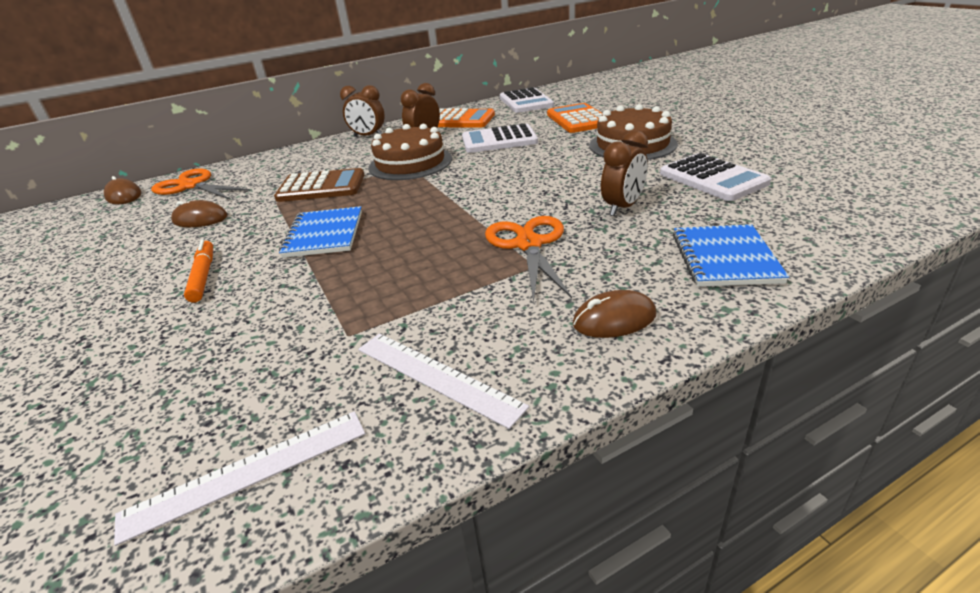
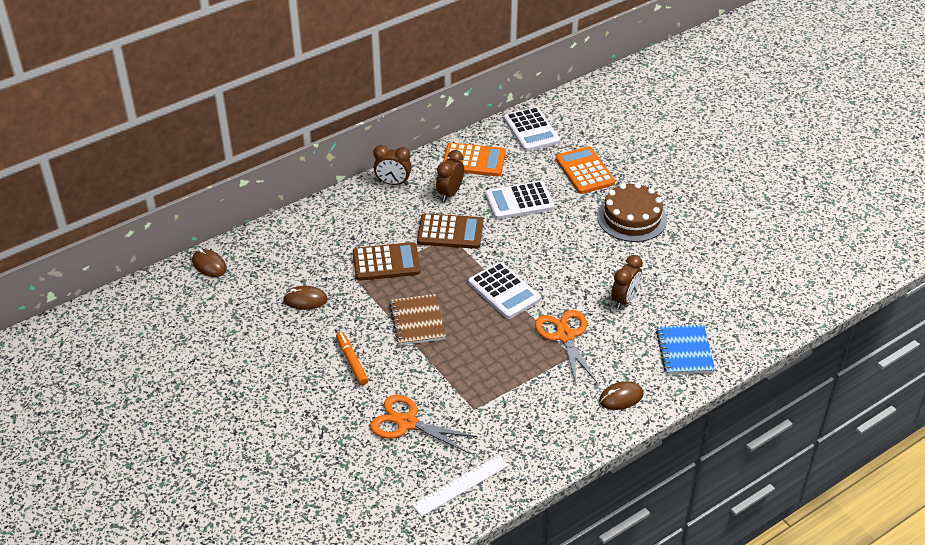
camera: 10 degrees left, 10 degrees up
(192, 186) = (265, 254): orange scissors -> orange scissors (407, 423)
(324, 234) = (417, 321): blue notebook -> brown notebook
(410, 163) = (450, 232): brown cake -> brown calculator
(437, 376) = (533, 434): white ruler -> none
(712, 178) = (688, 269): white calculator -> white calculator (504, 291)

